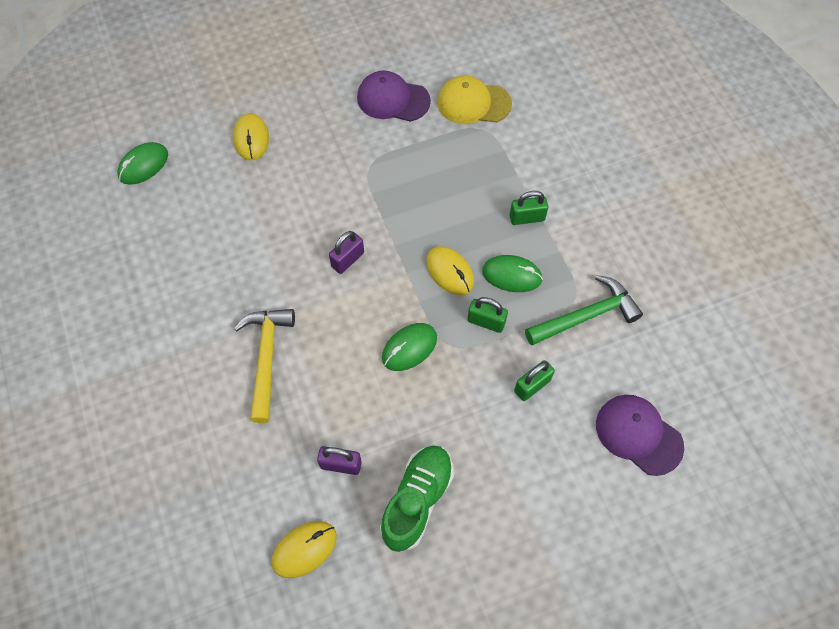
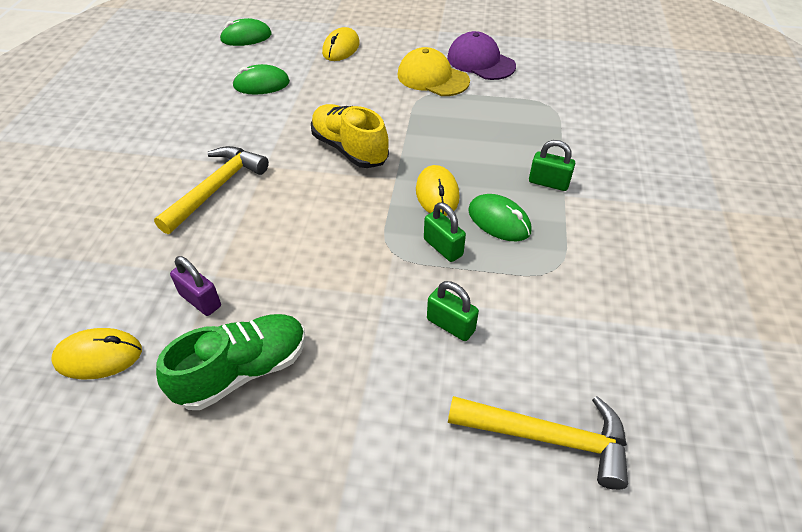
camera: 30 degrees right, 15 degrees down
(348, 260) = (349, 149): purple padlock -> yellow shoe
(409, 348) = (348, 236): green mouse -> green mouse (261, 84)
(473, 103) = (554, 86): yellow cap -> yellow cap (432, 78)
(532, 386) = (450, 325): green padlock -> green padlock turned 45 degrees clockwise
(586, 316) = (559, 289): green hammer -> none
(638, 434) = (548, 438): purple cap -> yellow hammer

